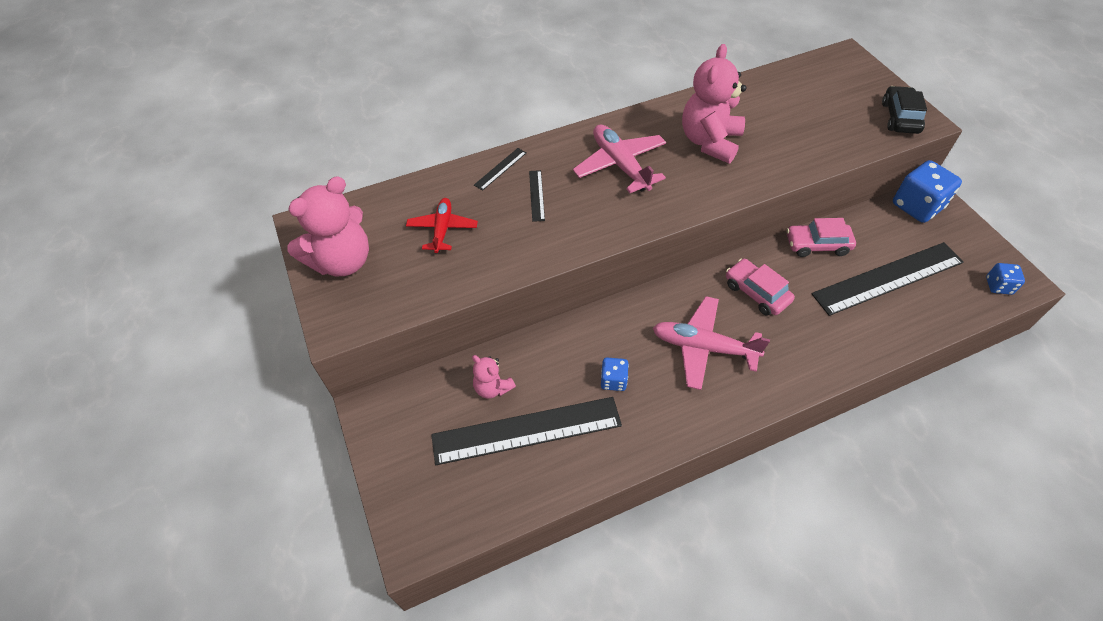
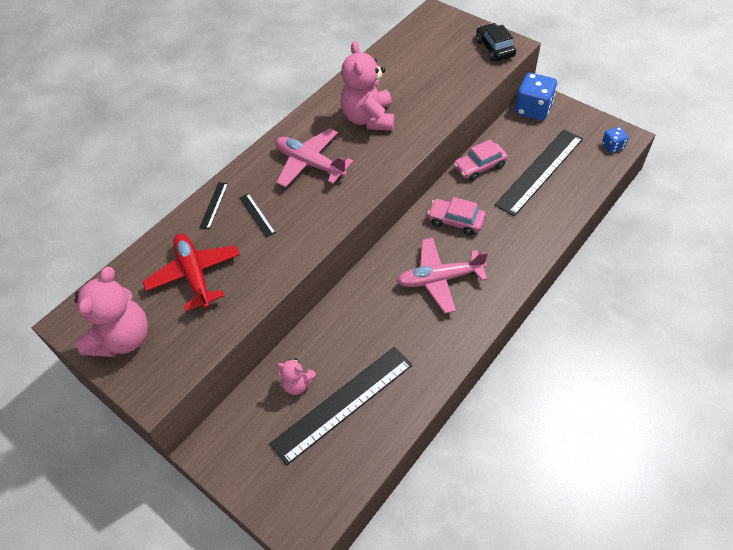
camera: 25 degrees left, 0 degrees up
(442, 229) = (195, 275): red plane -> red plane, size x1.53
(613, 380) = (387, 334): blue dice -> none

